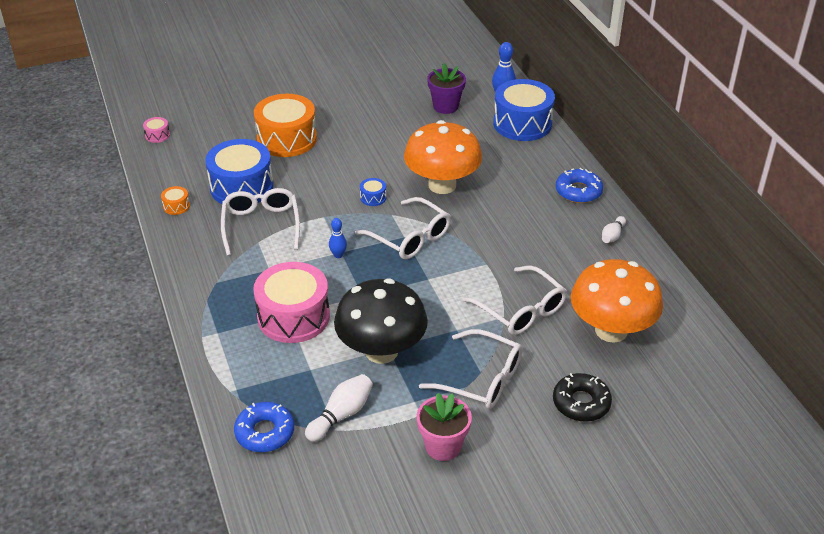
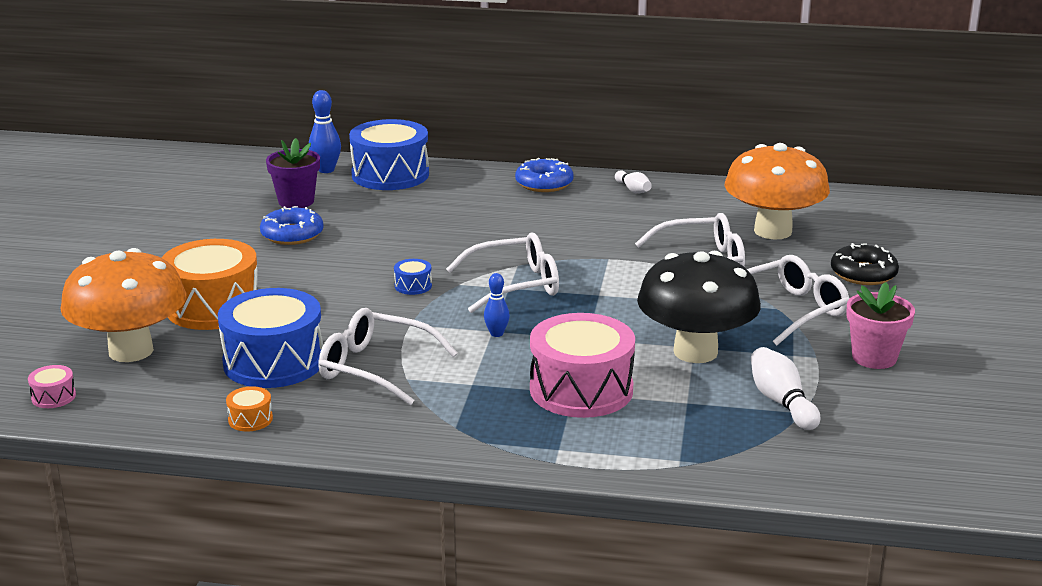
camera: 60 degrees left, 15 degrees down
(265, 432) = (773, 458): blue donut -> blue donut (292, 234)
(442, 185) = (442, 243): orange mushroom -> orange mushroom (131, 351)

